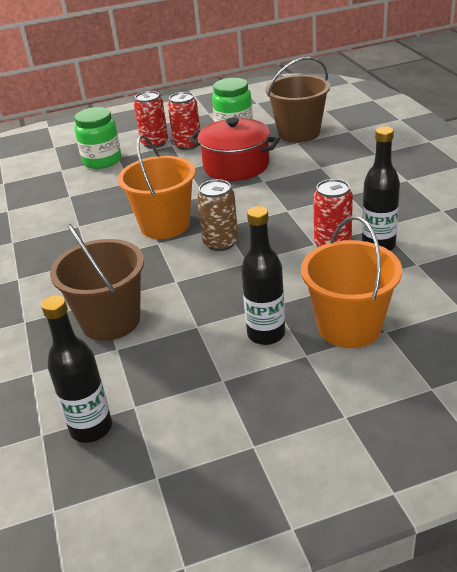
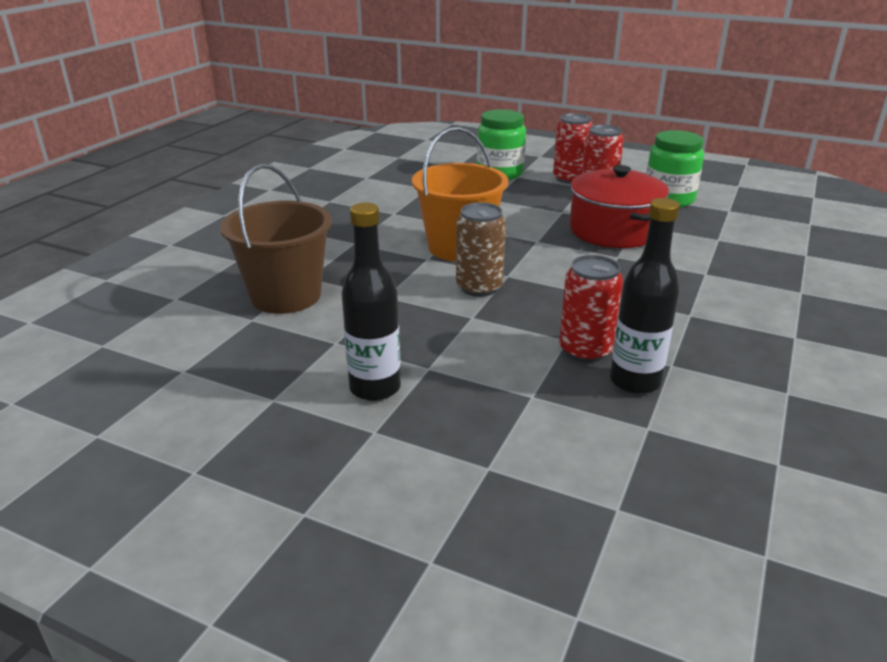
camera: 40 degrees right, 5 degrees down
(91, 428) = (132, 364): black bottle -> none
(299, 133) = (737, 231): brown bucket -> none
(349, 327) = (460, 437): orange bucket -> none

